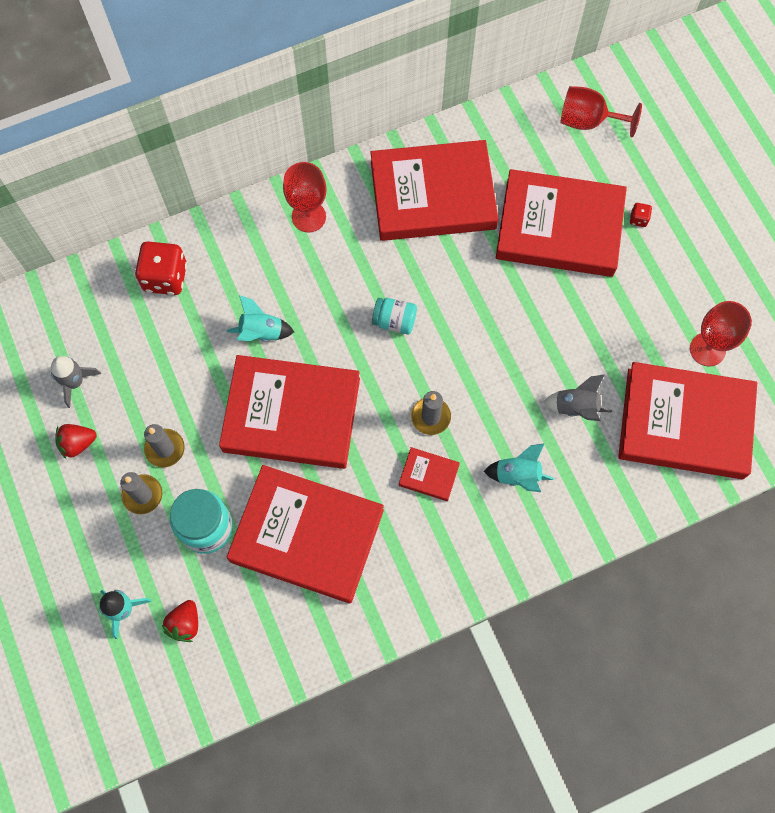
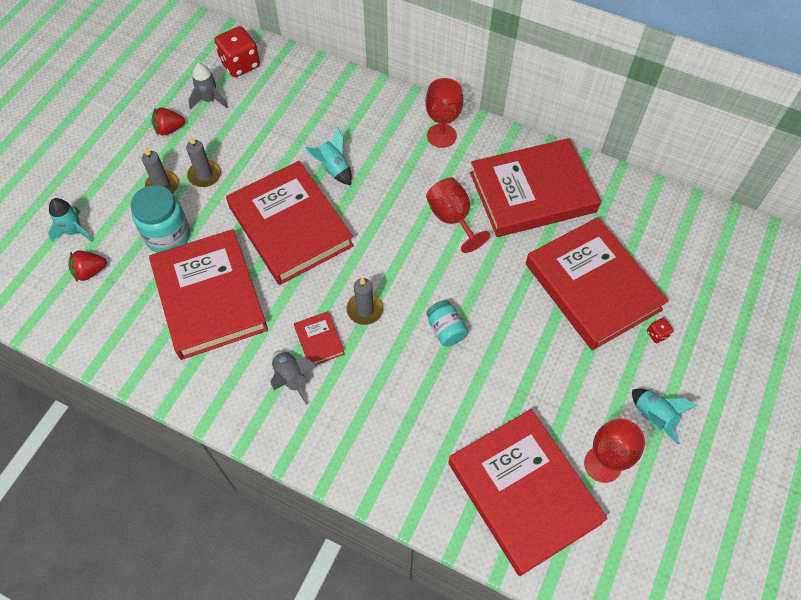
camera: 50 degrees right, 10 degrees down
(77, 443) = (169, 129): red strawberry -> red strawberry turned 45 degrees counterclockwise
(165, 277) = (322, 94): red dice -> red dice (240, 64)
(394, 321) = (415, 236): turquoise jar -> turquoise jar (446, 330)
(433, 195) = (532, 192): red book -> red book turned 60 degrees counterclockwise
(517, 475) = (370, 400): turquoise rocket -> turquoise rocket (653, 416)
(575, 407) = (461, 401): grey rocket -> grey rocket (291, 378)
(588, 121) = (696, 245): red goblet -> red goblet (452, 219)

